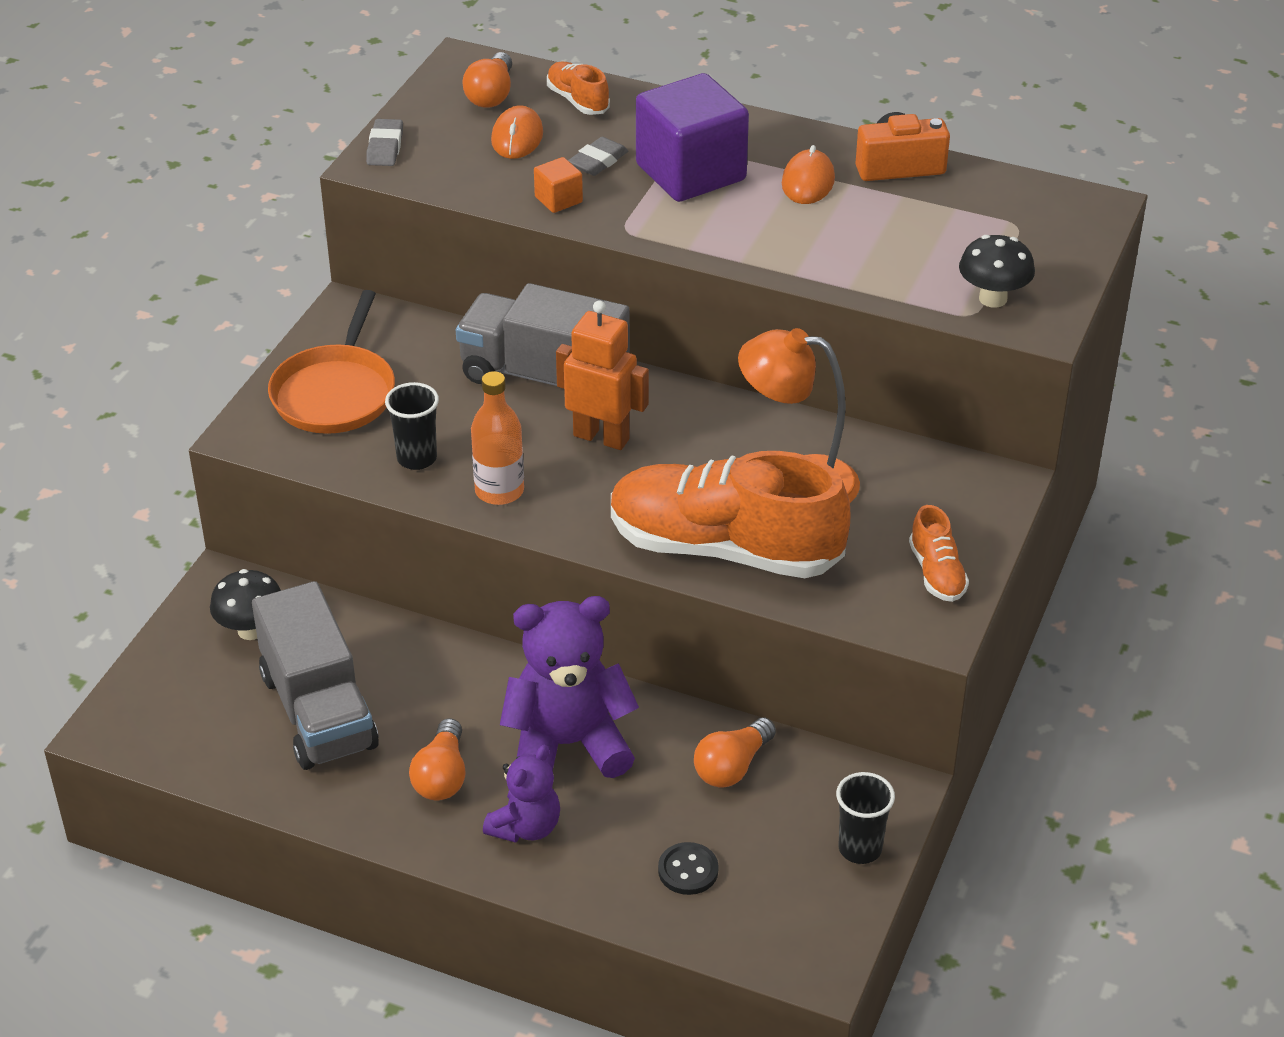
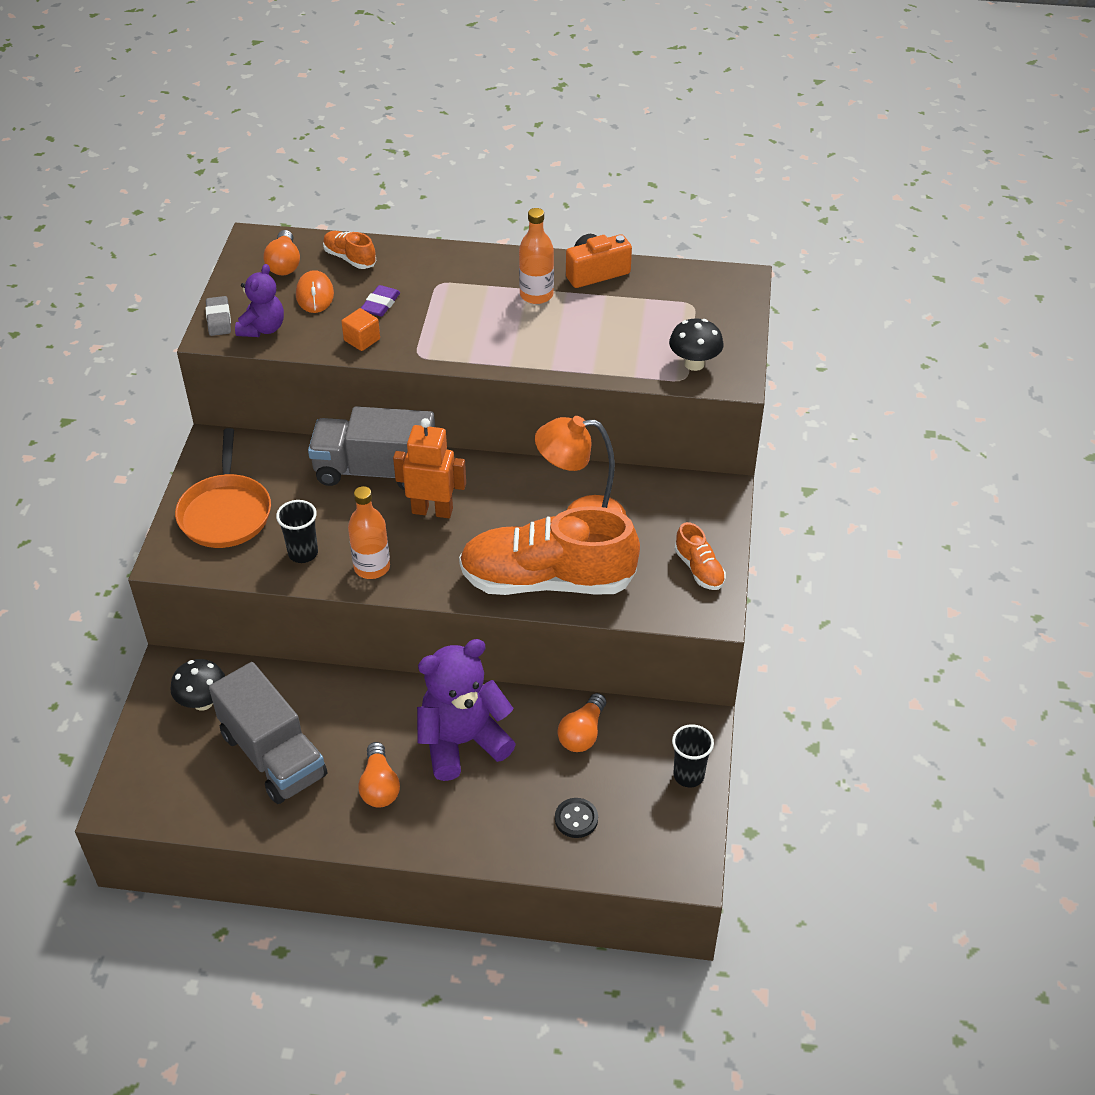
camera: 15 degrees left, 5 degrees up
(526, 827) = (452, 812): purple teddy bear -> purple teddy bear (263, 328)
(598, 161) = (380, 304): grey eraser -> purple eraser
(690, 172) = (450, 302): purple cube -> none
(808, 181) = (536, 295): orange mouse -> orange bottle

